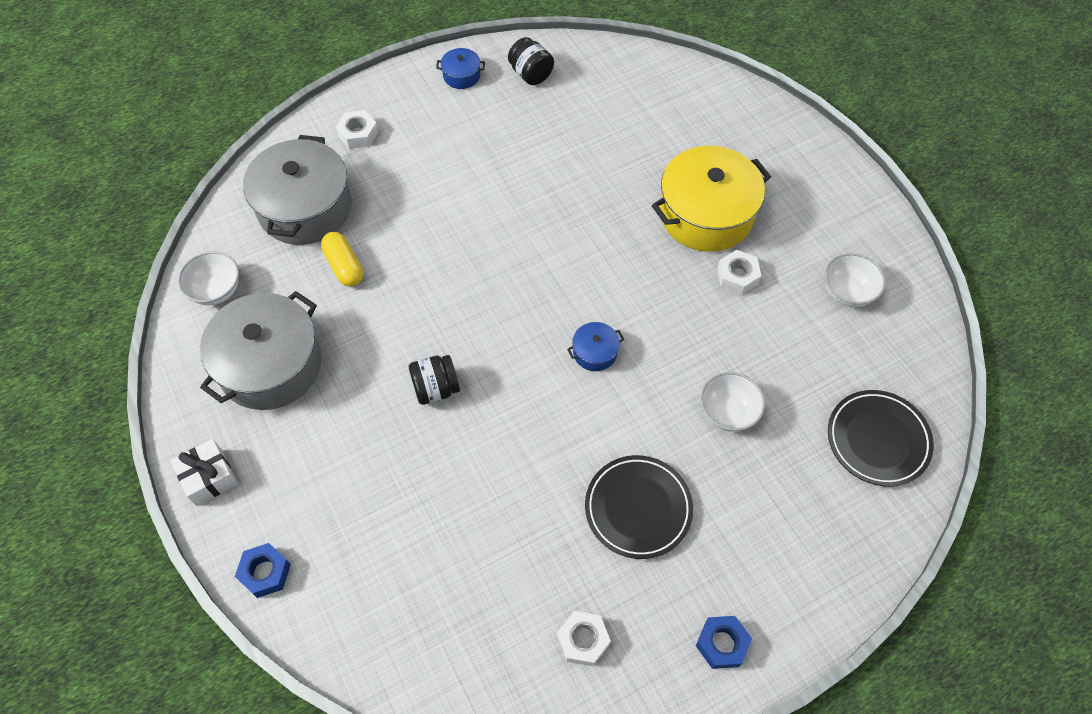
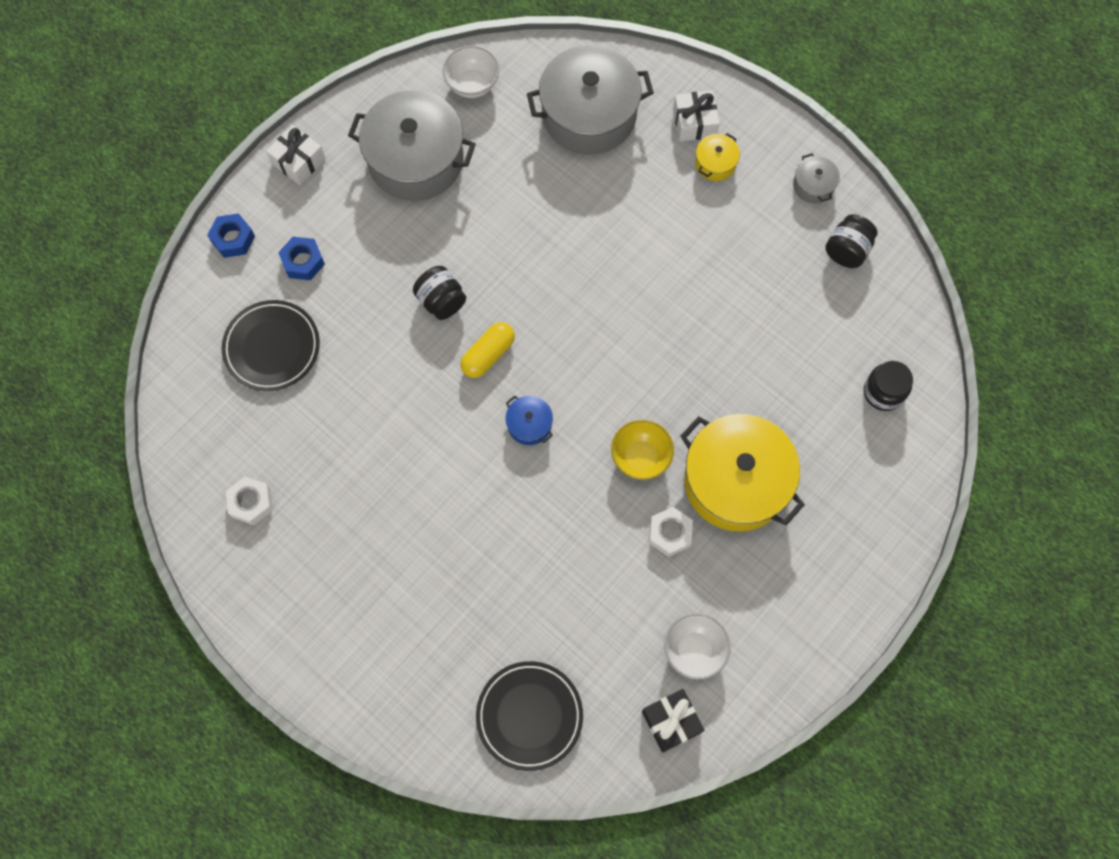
camera: 70 degrees right, 10 degrees up
(344, 266) = (538, 174): yellow capsule -> yellow capsule (488, 355)
(358, 134) = (694, 122): white nut -> white gift
(405, 133) = (715, 163): none -> yellow pot
(461, 75) = (813, 185): blue pot -> grey pot
(638, 508) = (383, 511): black plate -> black plate (272, 347)
(659, 275) = (640, 457): none -> yellow bowl
(664, 93) = (883, 392): none -> black jar
(722, 644) = (282, 618): blue nut -> blue nut (303, 262)
(727, 413) = (508, 565): white bowl -> none
(907, 330) = (671, 722): none -> black gift

